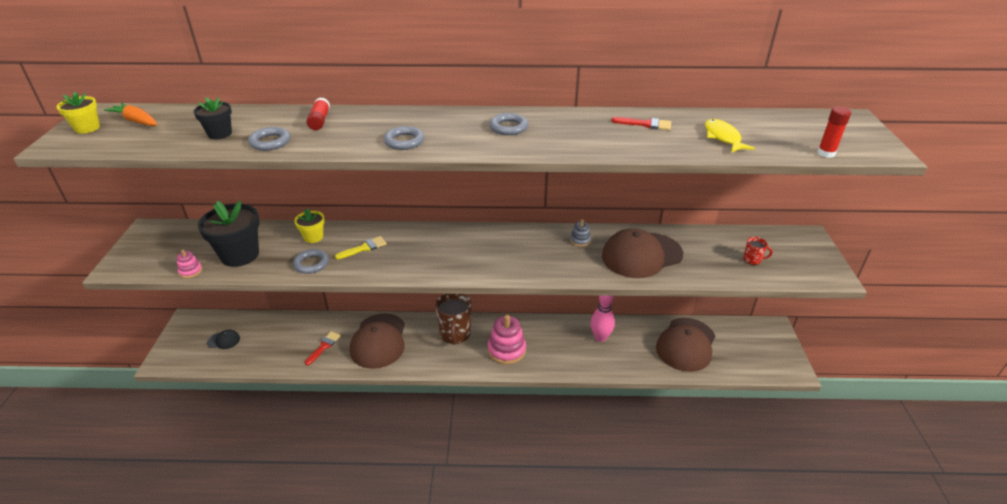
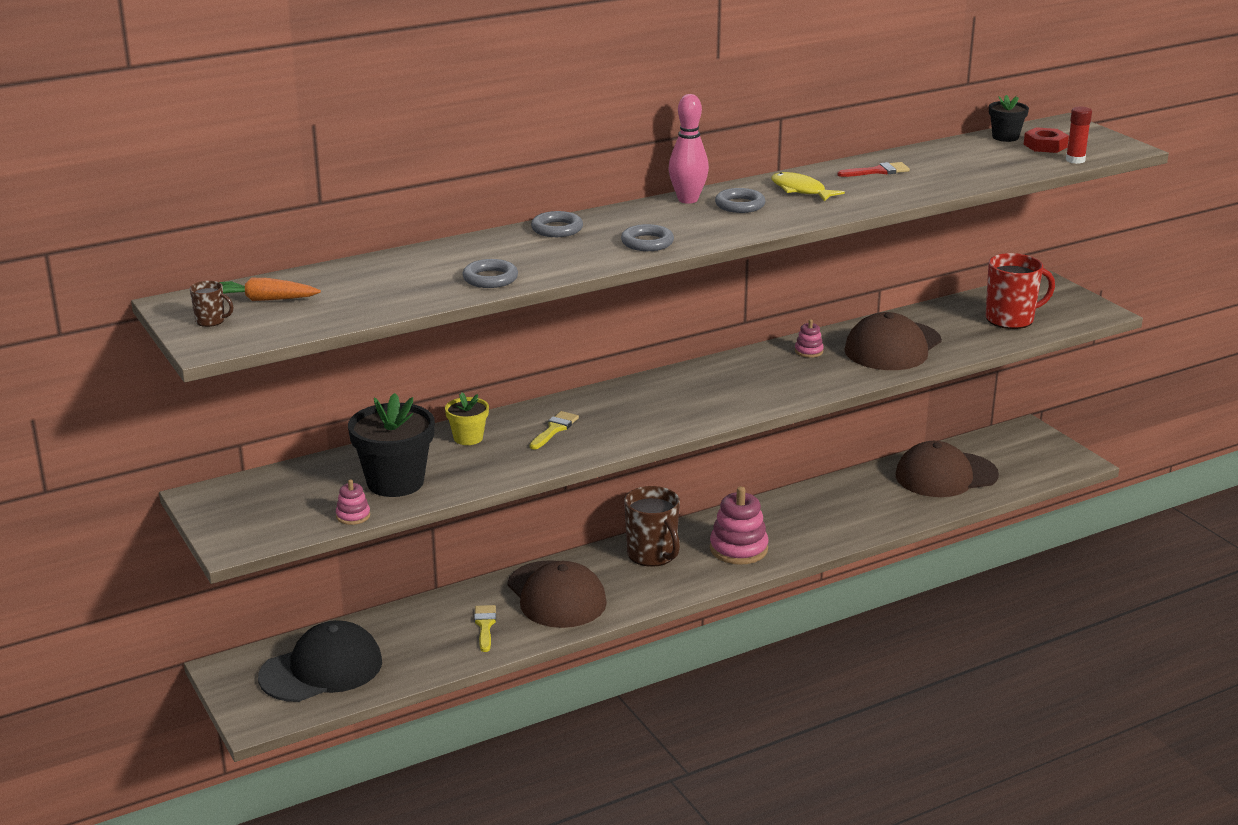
camera: 30 degrees left, 10 degrees down
(87, 128) = (211, 321): yellow flower pot -> brown mug
(220, 134) = (408, 286): black flower pot -> black flower pot (1005, 137)
(224, 340) = (321, 669): black cap -> black cap, size x2.34
(311, 264) = (509, 463): grey ring -> grey ring (557, 229)
(320, 121) = (508, 246): red glue stick -> none
(324, 346) = (485, 625): red brush -> yellow brush
(580, 240) = (809, 351): grey stacking toy -> pink stacking toy
(600, 337) = (840, 500): pink bowling pin -> pink bowling pin (688, 200)
(686, 344) = (946, 475): brown cap -> brown cap turned 75 degrees clockwise
(723, 137) = (968, 167): yellow fish -> yellow fish (800, 190)
(752, 260) = (1011, 319): red mug -> red mug, size x2.16
(812, 134) = (1045, 146): none -> red nut

